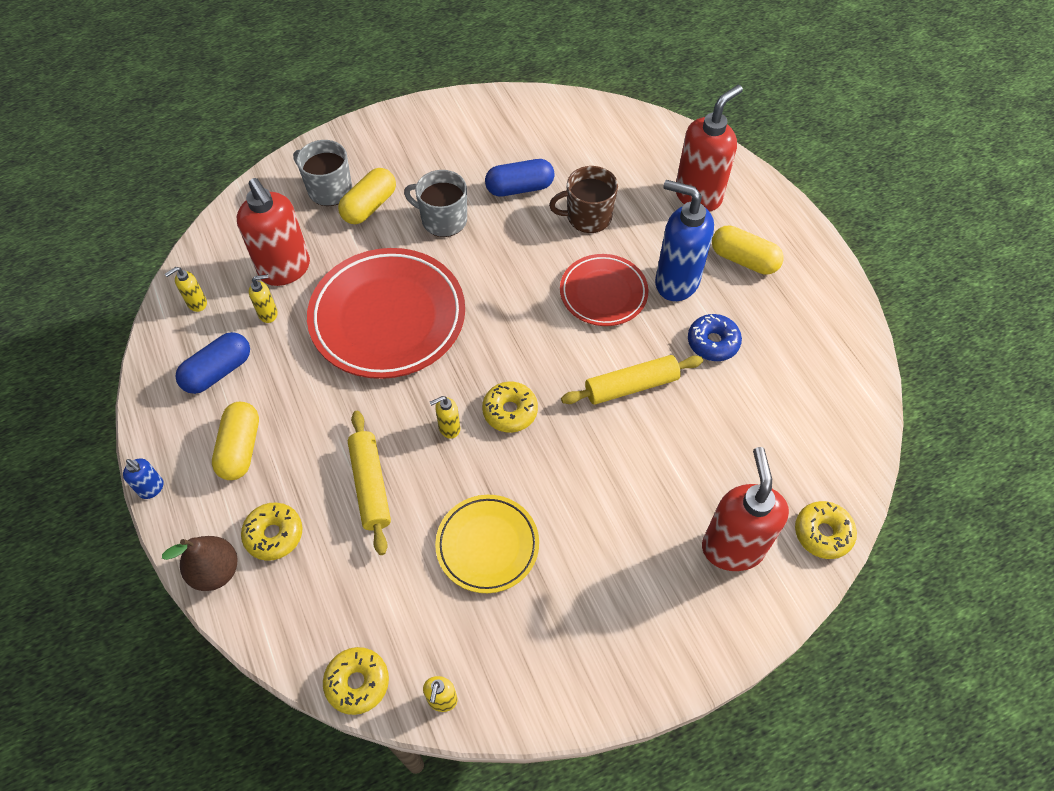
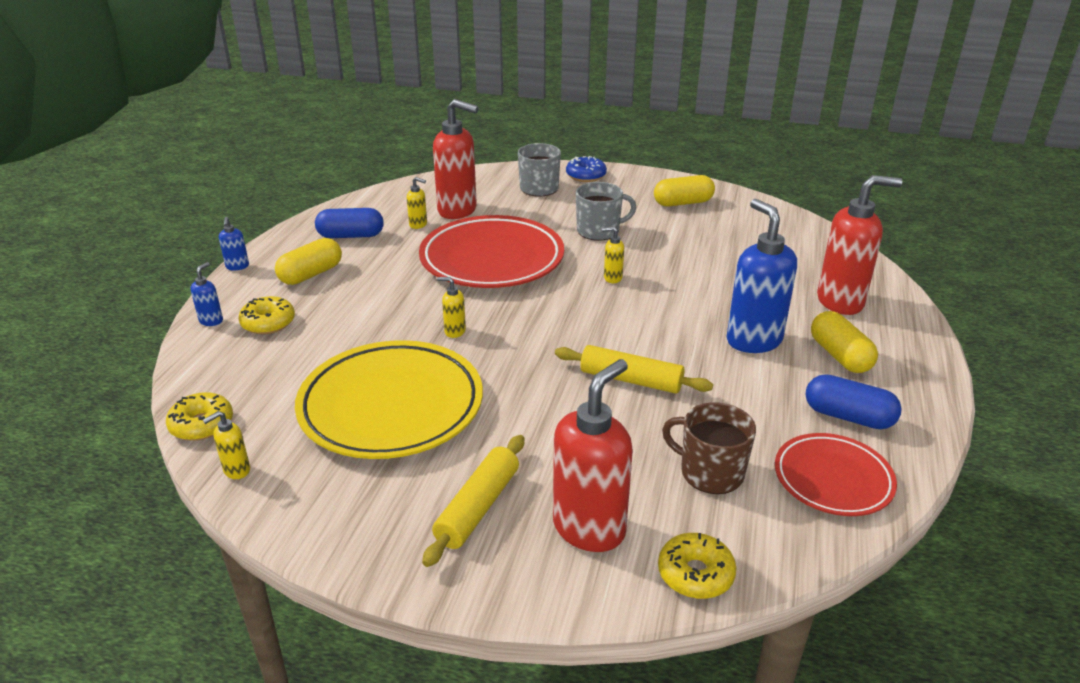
camera: 40 degrees right, 25 degrees down
(196, 303) = (383, 203): yellow soap dispenser -> yellow soap dispenser (612, 278)
(215, 571) = (211, 321): brown pear -> blue soap dispenser
(285, 270) = (458, 210): red soap dispenser -> red soap dispenser turned 75 degrees counterclockwise
(369, 206) = (555, 205): yellow capsule -> yellow capsule (683, 203)
(371, 485) = (360, 332): yellow rolling pin -> yellow rolling pin (478, 507)
(443, 220) = (599, 231): grey mug -> grey mug turned 105 degrees clockwise
(487, 545) = (391, 406): yellow plate -> yellow plate, size x1.74
(510, 411) = (512, 345): yellow donut -> none
(519, 188) = (681, 238): blue capsule -> blue capsule (848, 416)
(587, 216) = (719, 274): brown mug -> brown mug (710, 472)
(603, 293) = (677, 318): red plate -> red plate (833, 479)
(713, 342) = (742, 390): blue donut -> blue donut (586, 176)

